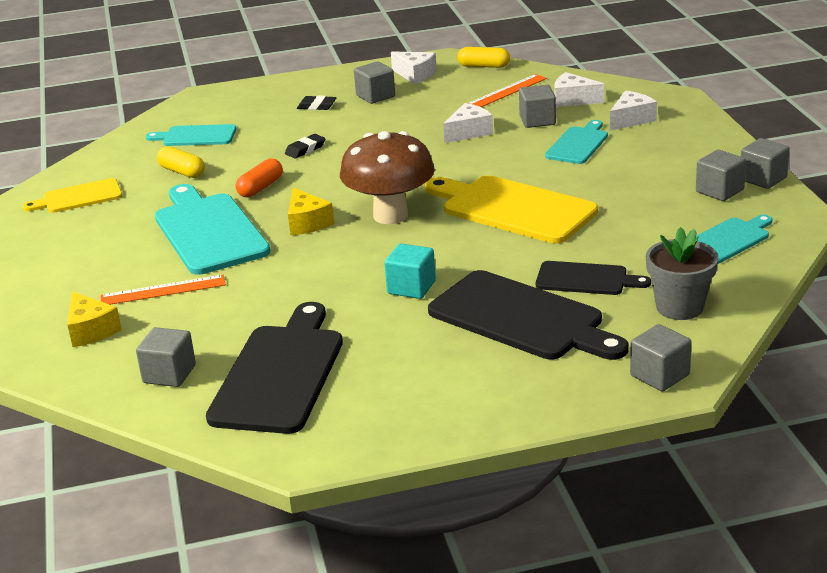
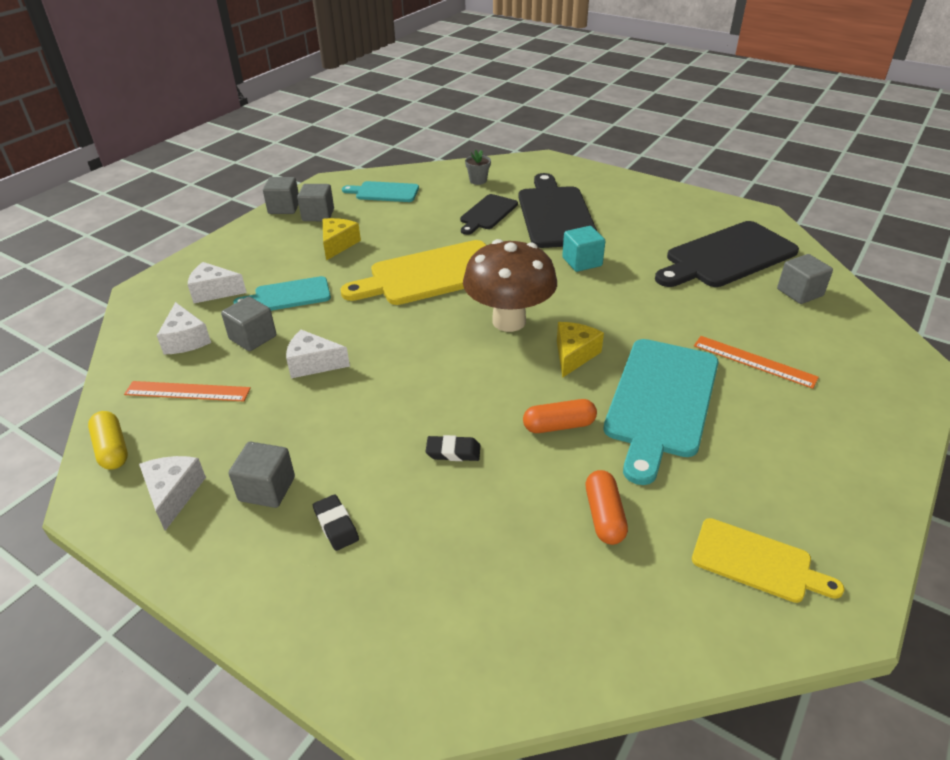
camera: 135 degrees left, 10 degrees up
(91, 331) = (840, 358): yellow cheese -> yellow cheese (338, 244)
(182, 172) = (604, 516): yellow capsule -> orange capsule
(196, 136) = (520, 584): turquoise cutting board -> none
(513, 209) = (431, 274): yellow cutting board -> yellow cutting board turned 75 degrees clockwise
(586, 279) = (487, 213): black cutting board -> black cutting board turned 120 degrees counterclockwise
(659, 375) = (545, 165): grey cube -> none
(679, 307) = (478, 180): grey flower pot -> grey flower pot, size x0.57

